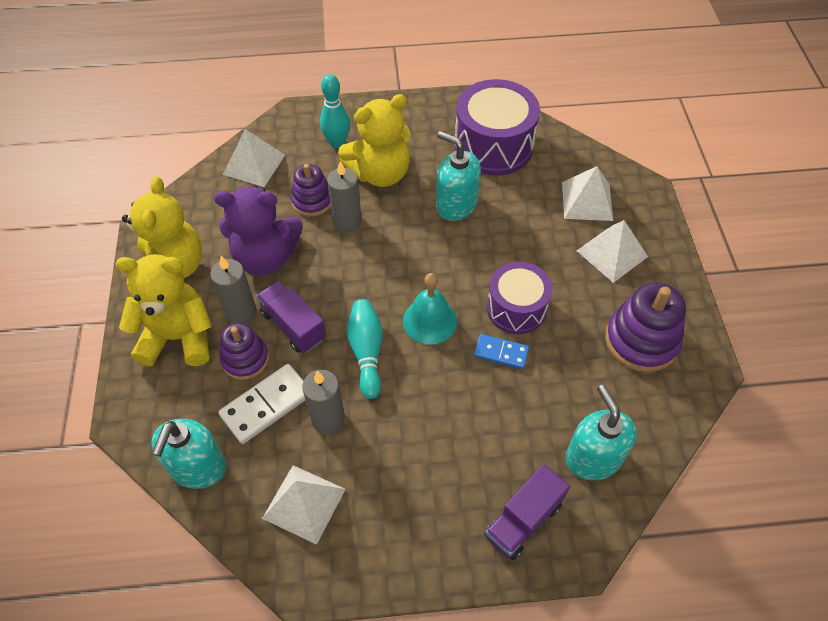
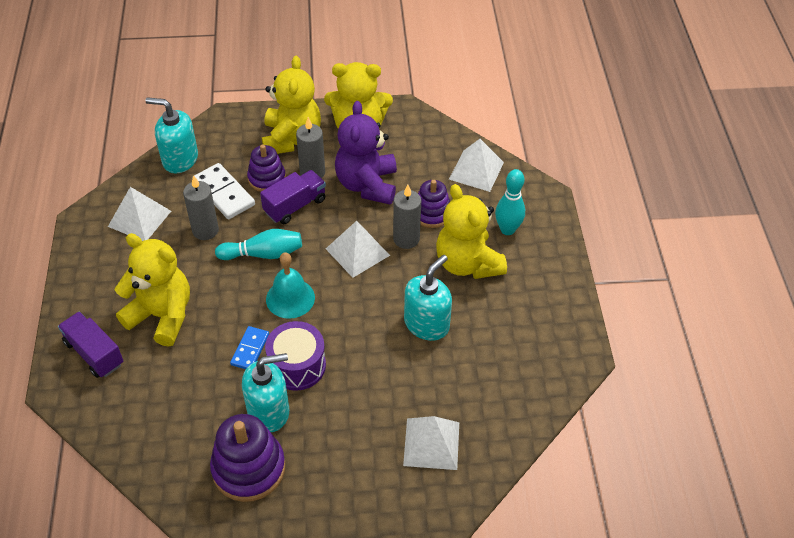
camera: 90 degrees right, 5 degrees down
(461, 450) = (162, 315): none -> yellow teddy bear
(493, 146) = (511, 362): purple drum -> none
(593, 458) = (136, 409): turquoise soap dispenser -> turquoise soap dispenser (269, 411)
(612, 253) = (358, 458): white pyramid -> white pyramid (357, 252)

